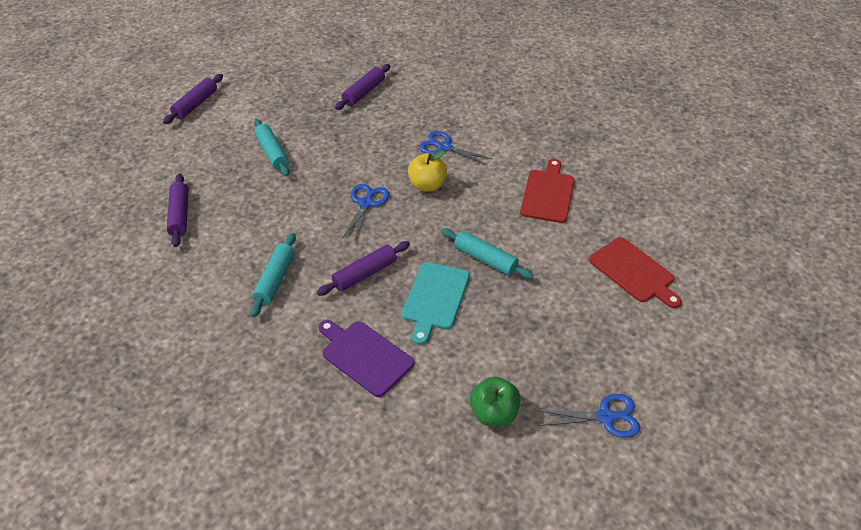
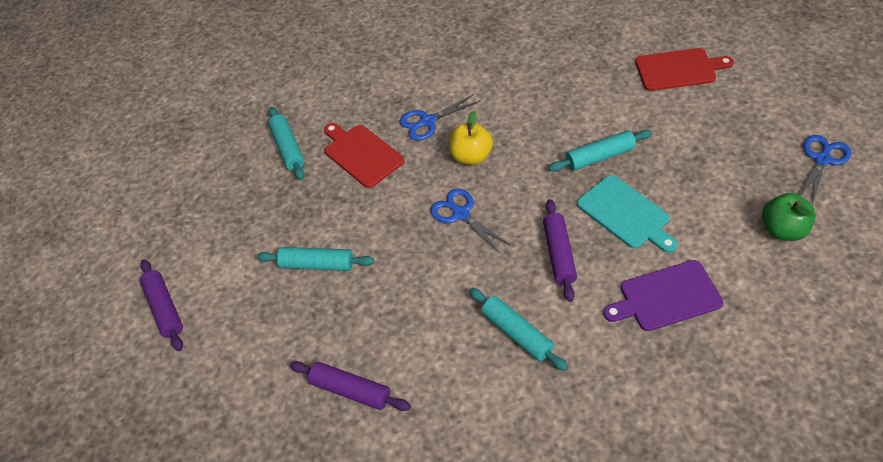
camera: 50 degrees left, 5 degrees up
(364, 92) = (288, 148): purple rolling pin -> turquoise rolling pin
(548, 194) = (548, 78): red cutting board -> red cutting board (361, 154)

